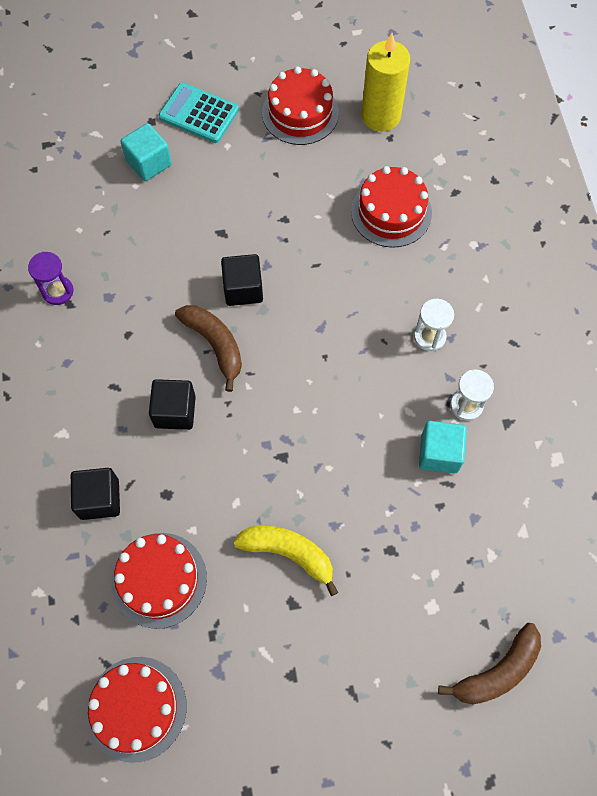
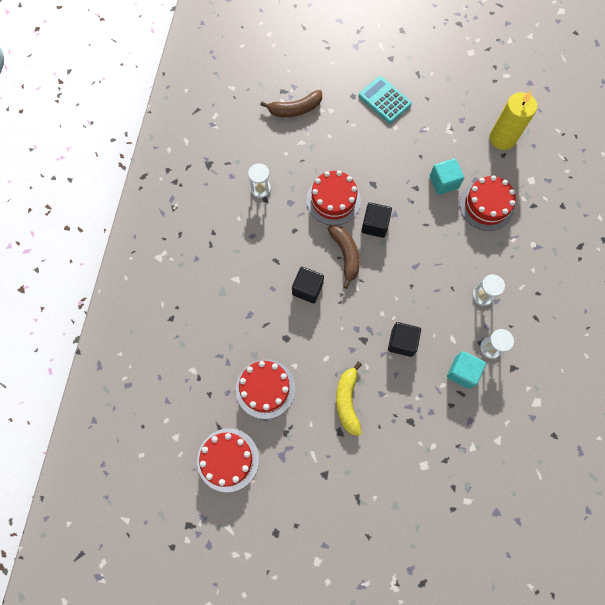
camera: 20 degrees right, 5 degrees up
(58, 291) = (260, 189): purple hourglass -> white hourglass
(99, 499) = (245, 327): black cube -> black cube (402, 342)
(149, 163) = (342, 123): turquoise cube -> turquoise cube (443, 182)
(289, 553) = (347, 401): yellow banana -> yellow banana turned 135 degrees counterclockwise
(300, 113) = (450, 120): red cake -> red cake (333, 200)
(497, 671) = (450, 519): brown banana -> brown banana (295, 109)

